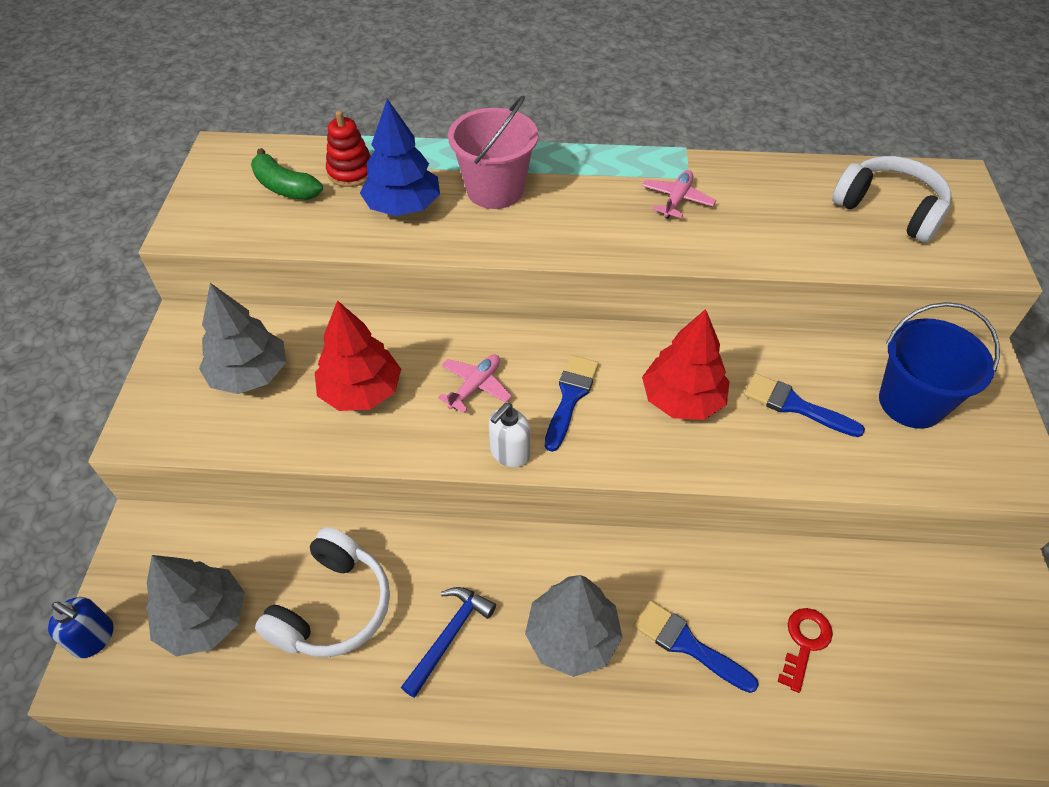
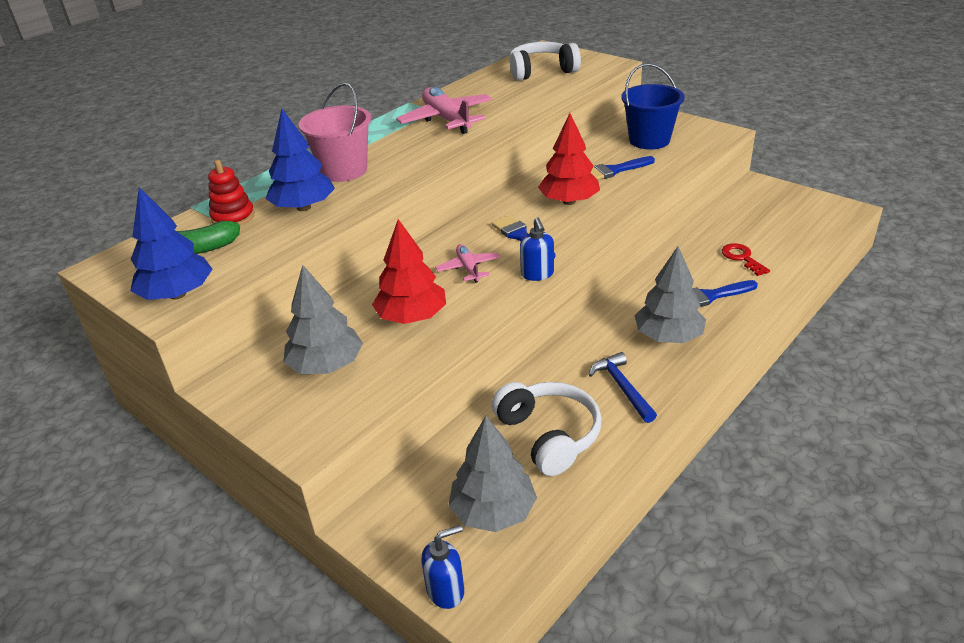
camera: 50 degrees left, 15 degrees down
(208, 221) = (177, 294): none -> blue tree
(509, 453) = (537, 274): white soap dispenser -> blue soap dispenser
(676, 200) = (446, 119): pink plane -> pink plane, size x1.83

